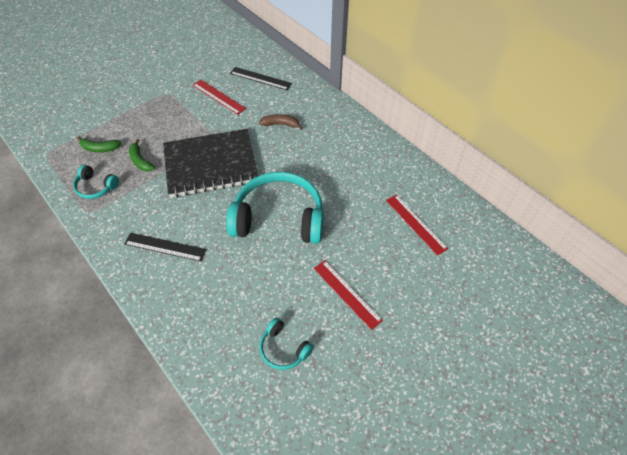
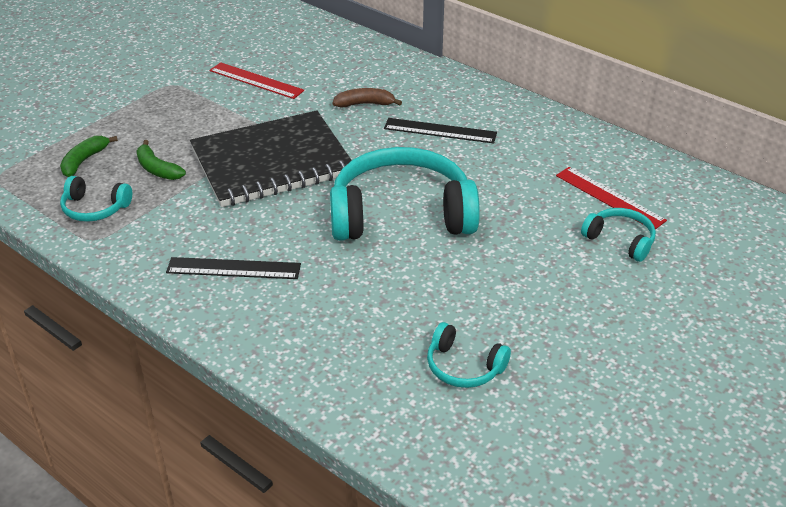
camera: 10 degrees left, 15 degrees down
(99, 148) = (84, 161): green banana -> green banana turned 120 degrees clockwise
(260, 78) = (314, 53): black ruler -> black ruler (440, 131)
(347, 293) = (536, 290): red ruler -> none
(413, 260) = (620, 240): none -> turquoise headphones

